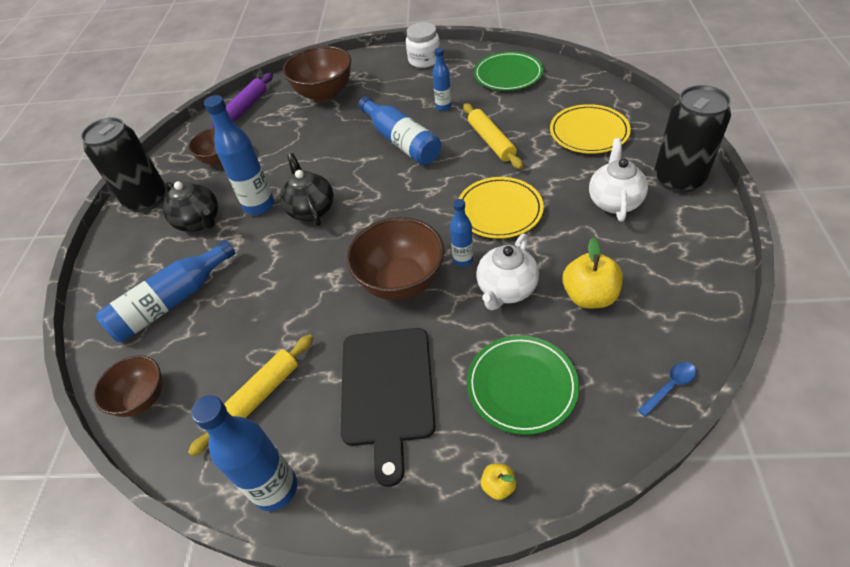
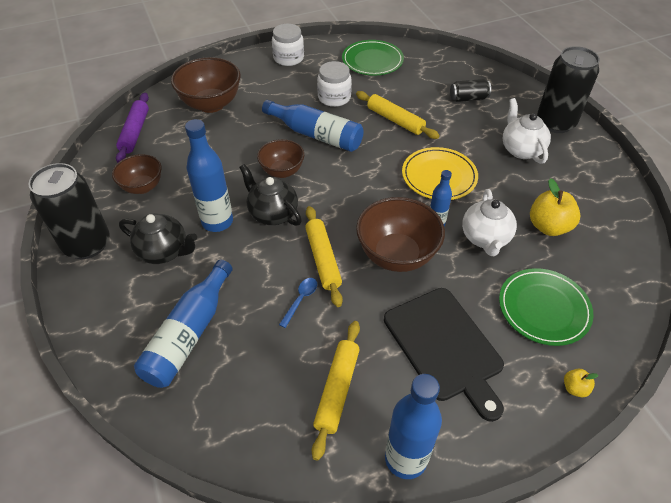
camera: 30 degrees left, 0 degrees up
(142, 398) = (223, 431): brown bowl -> brown bowl (282, 171)
(328, 266) = (323, 259): none -> yellow rolling pin
(443, 107) = (334, 97): blue bottle -> white jar
(589, 132) = (468, 98): yellow plate -> black can
(670, 387) = (641, 276): blue spoon -> blue spoon (300, 300)

